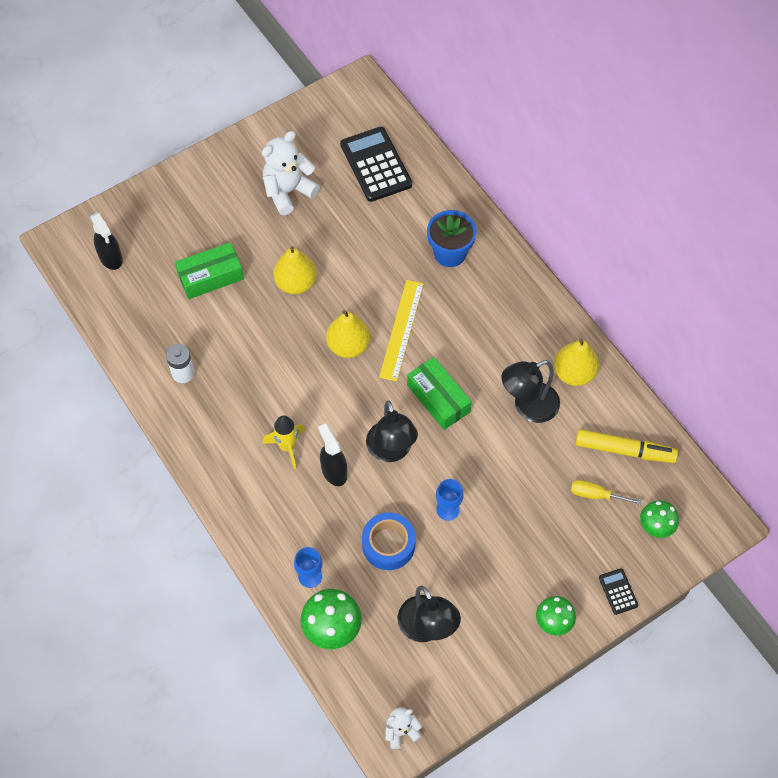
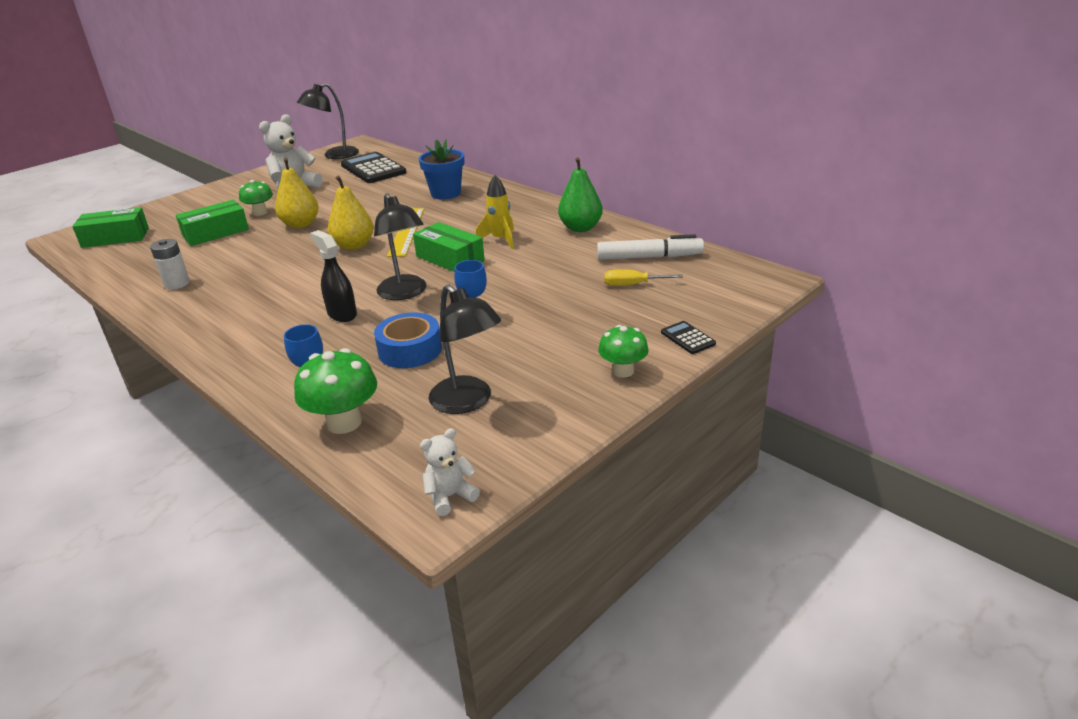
camera: 10 degrees left, 30 degrees down
(111, 258) = (115, 238): black spray bottle -> green box
(287, 447) = (289, 307): yellow rocket -> yellow rocket (500, 240)
(528, 407) = (542, 250): black lamp -> black lamp (334, 155)
(574, 373) = (580, 228): yellow pear -> green pear
(624, 450) = (649, 257): yellow marker -> white marker
(655, 526) = (705, 293): green mushroom -> green mushroom (260, 212)

